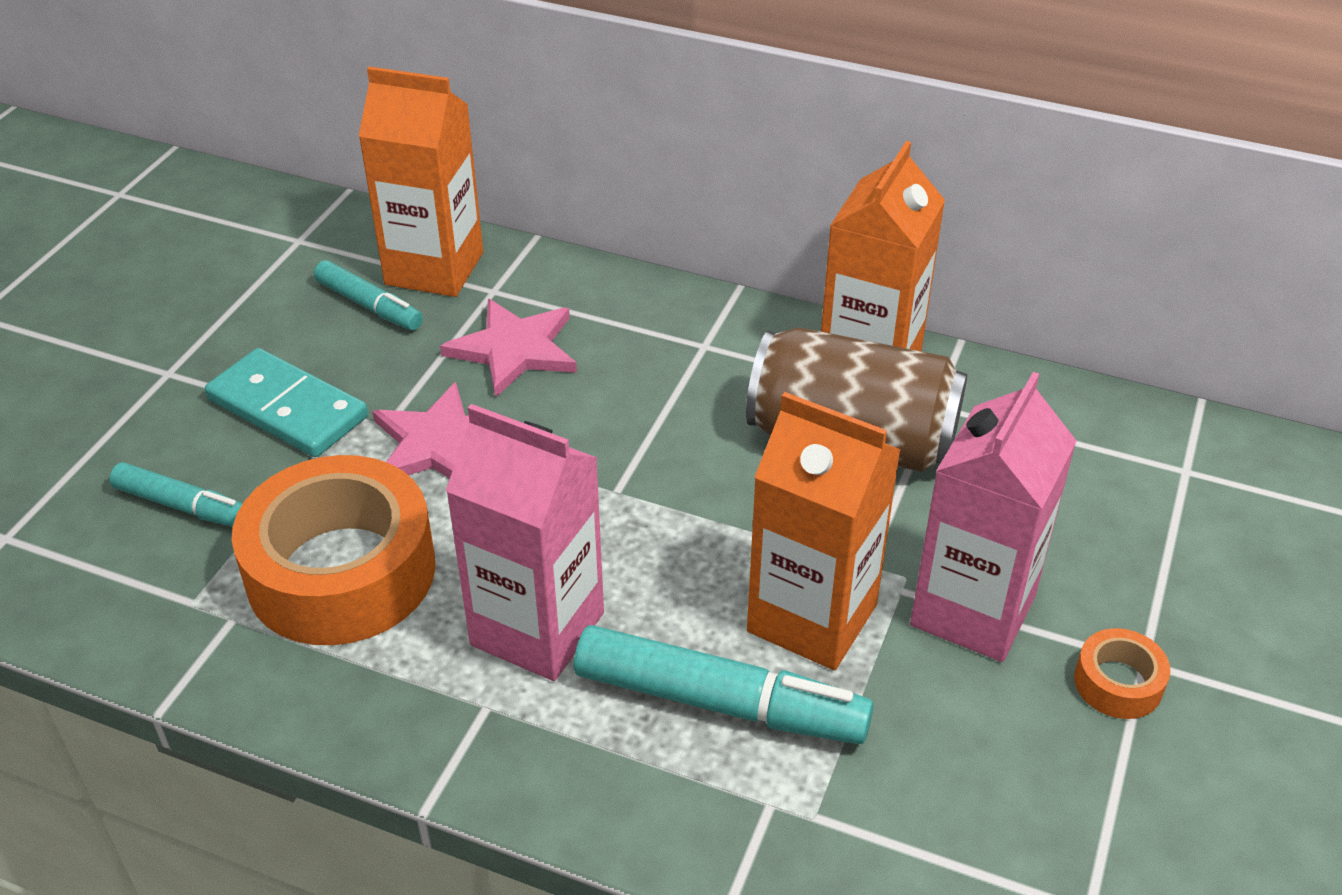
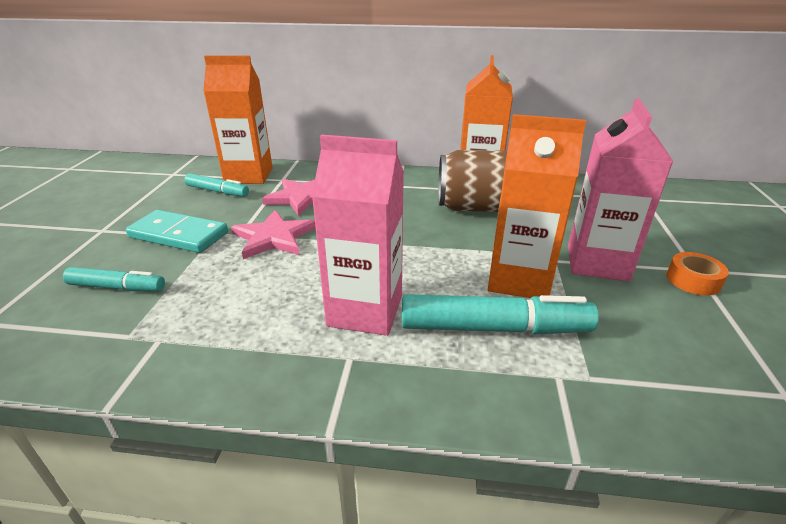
camera: 15 degrees left, 10 degrees down
(341, 571) = (229, 303): orange tape -> none

